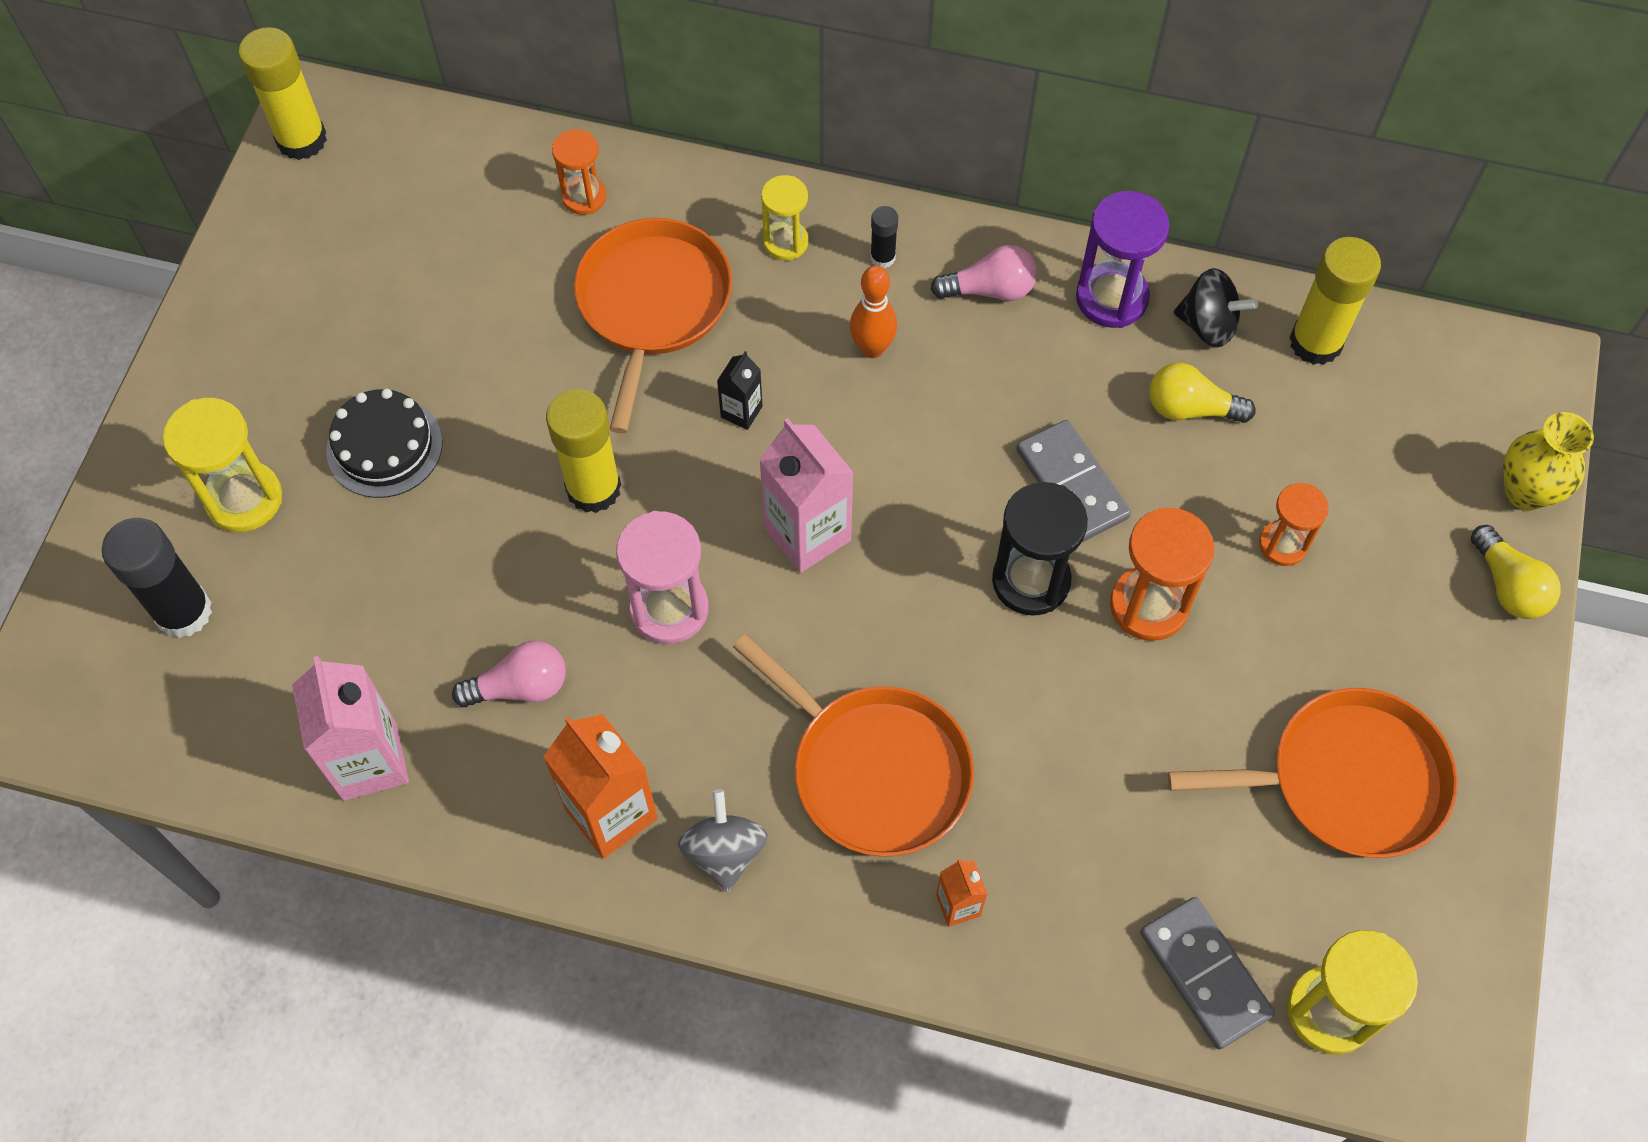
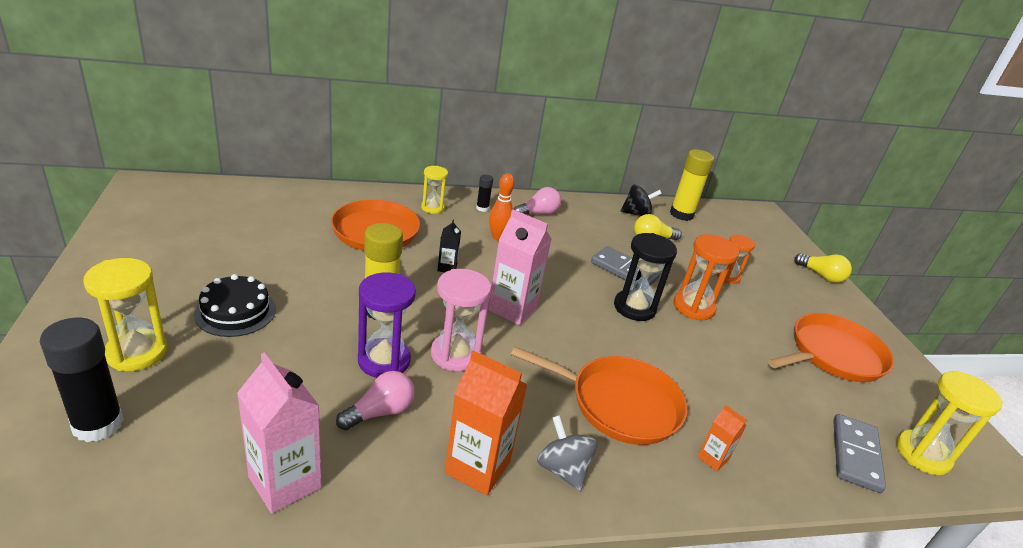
camera: 30 degrees left, 30 degrees down
(301, 140) = (138, 196): yellow glue stick -> none
(584, 197) = (318, 202): orange hourglass -> none
(1111, 298) = (591, 210): purple hourglass -> purple hourglass (384, 361)
(1205, 974) = (855, 455): grey domino -> grey domino turned 75 degrees clockwise
(1525, 492) = (797, 247): yellow vase -> none

